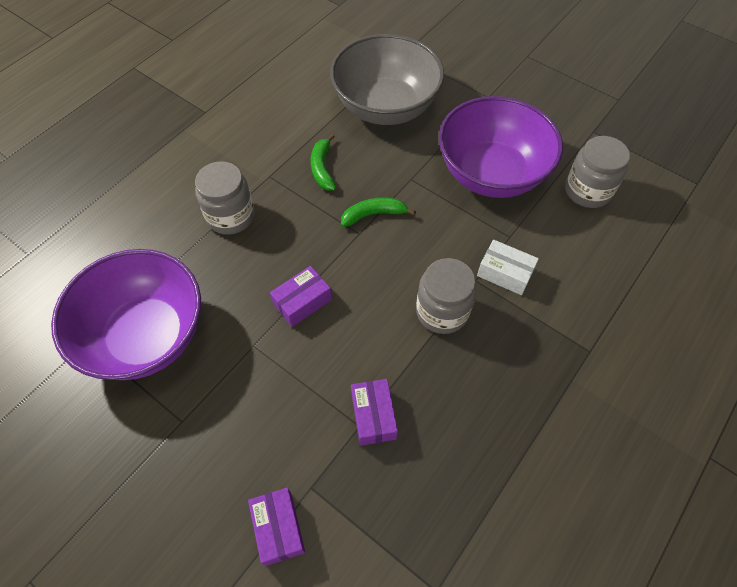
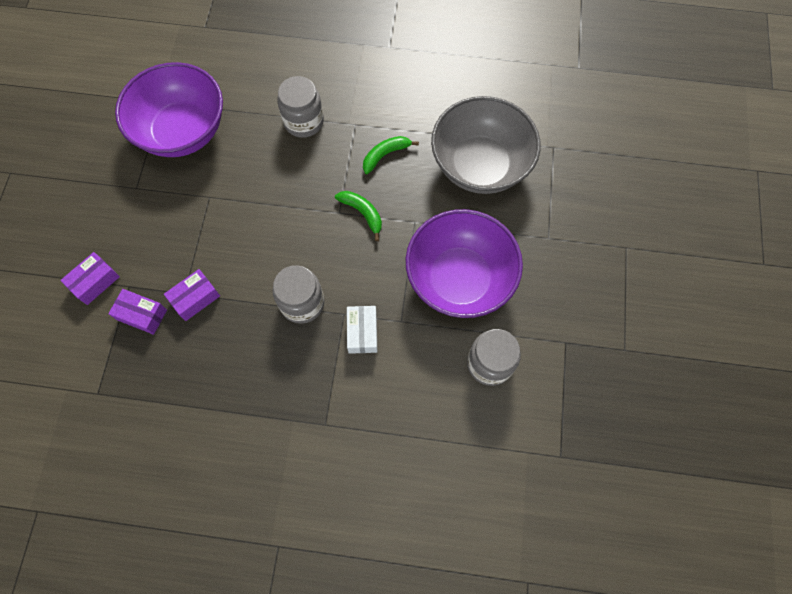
camera: 60 degrees right, 10 degrees up
(302, 302) = (258, 207): purple box -> purple box (142, 314)

